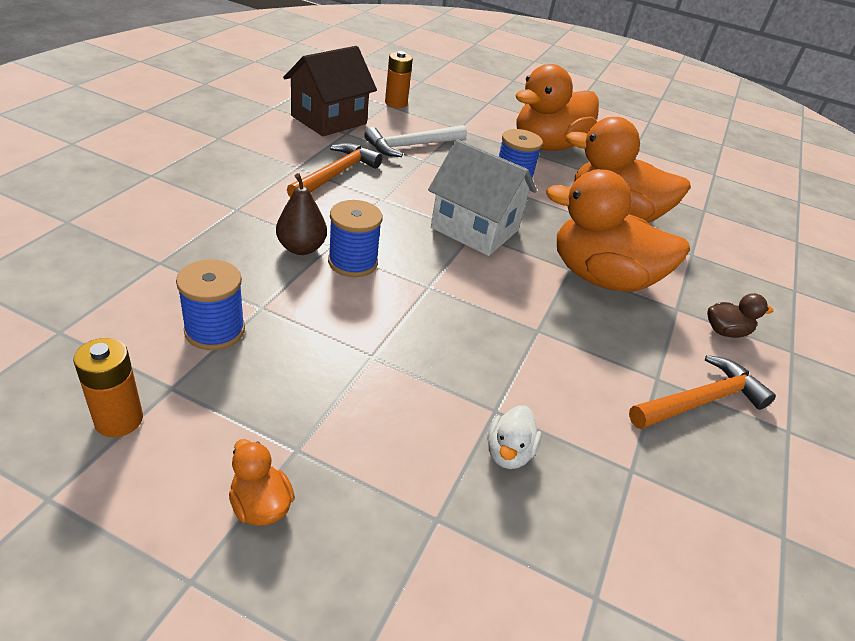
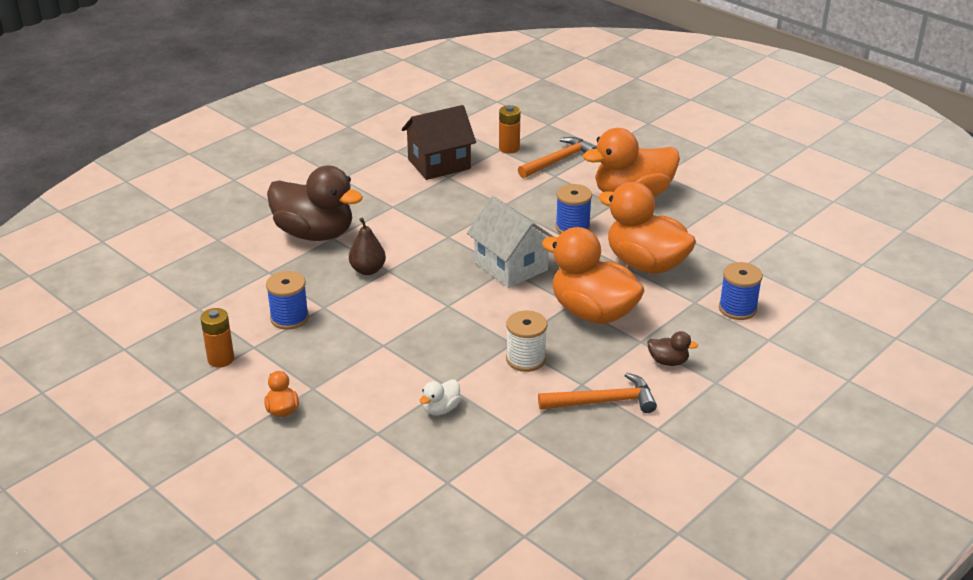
camera: 25 degrees right, 5 degrees down
(209, 205) = (315, 234): none -> brown duck
(336, 174) = (421, 214): orange hammer -> orange hammer (559, 160)
(353, 262) = (400, 283): blue spool -> blue spool (737, 309)
(412, 146) = (500, 191): white hammer -> none
(569, 351) = (526, 359): none -> white spool

